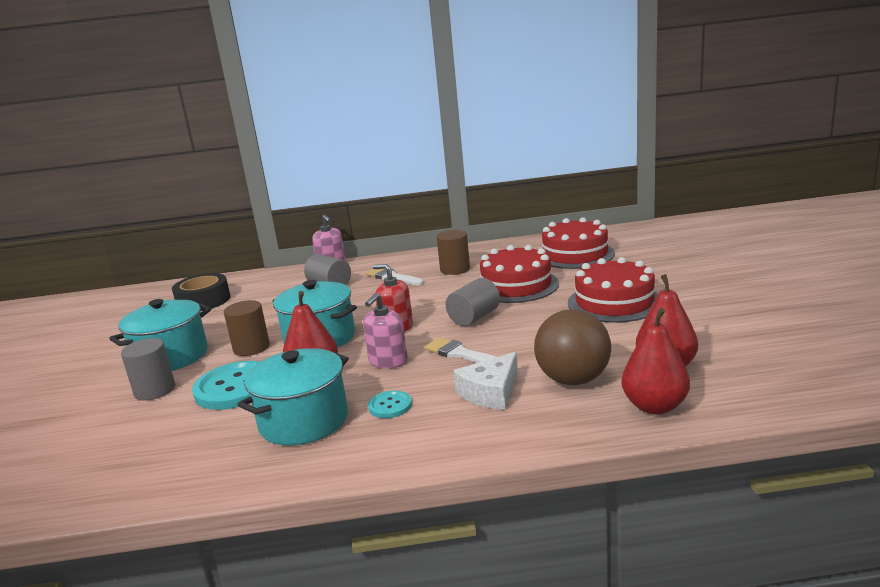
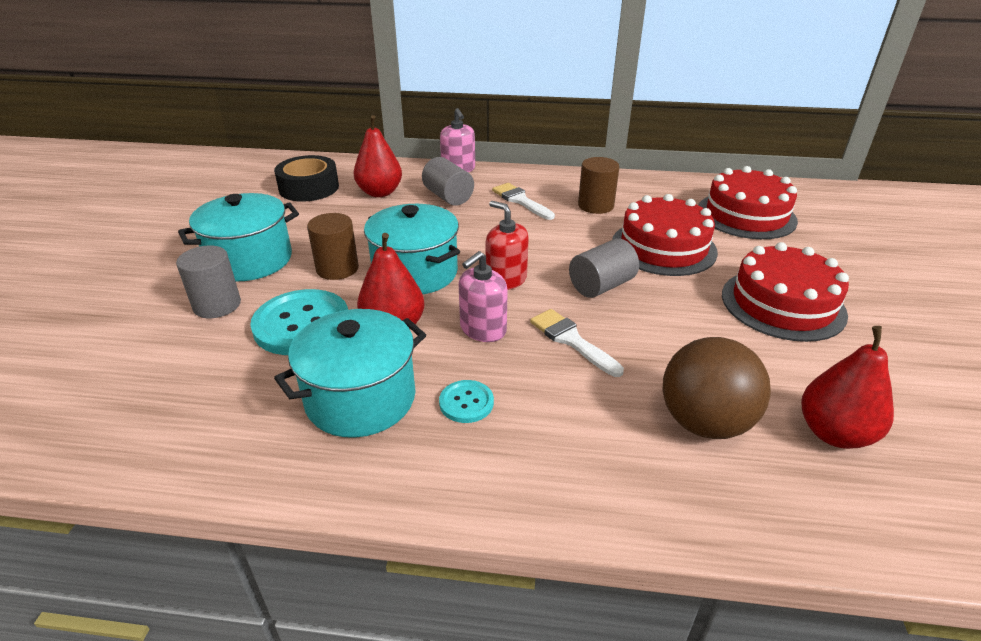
camera: 10 degrees right, 15 degrees up
(491, 392) = (594, 414): white cheese -> none
(654, 406) = (807, 502): red pear -> red pear (380, 192)

